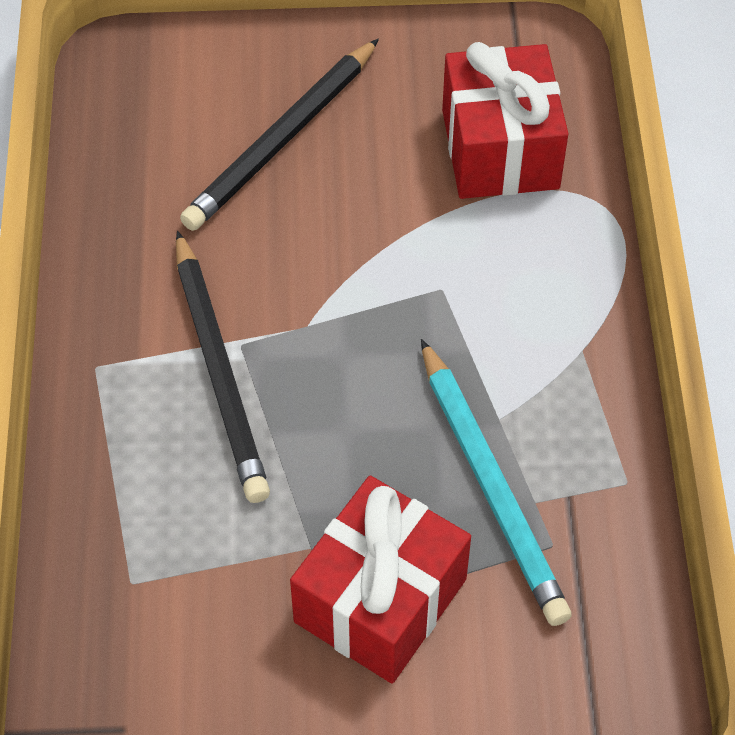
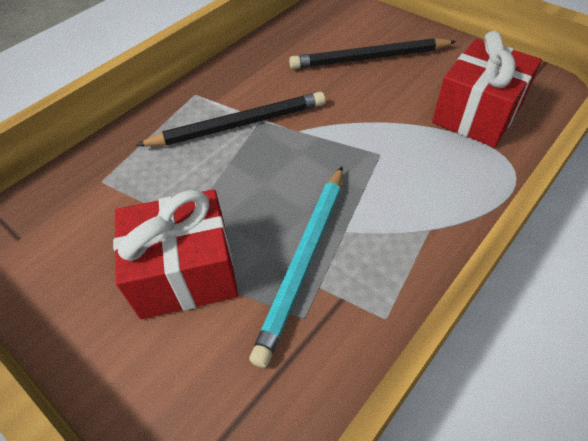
camera: 45 degrees right, 5 degrees down
(219, 371) = (238, 125): black pencil -> black pencil turned 135 degrees counterclockwise

